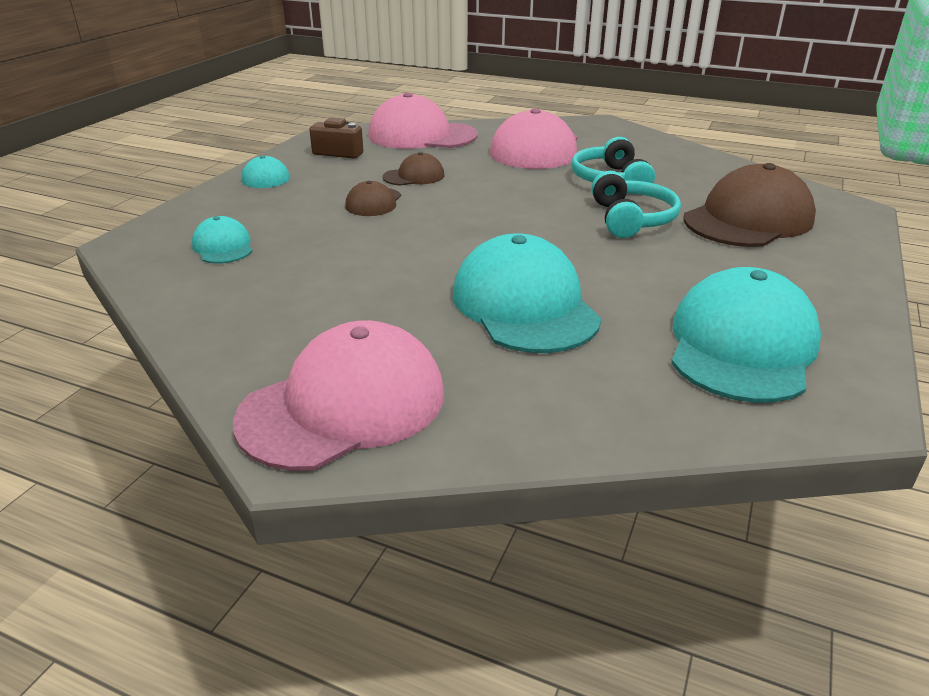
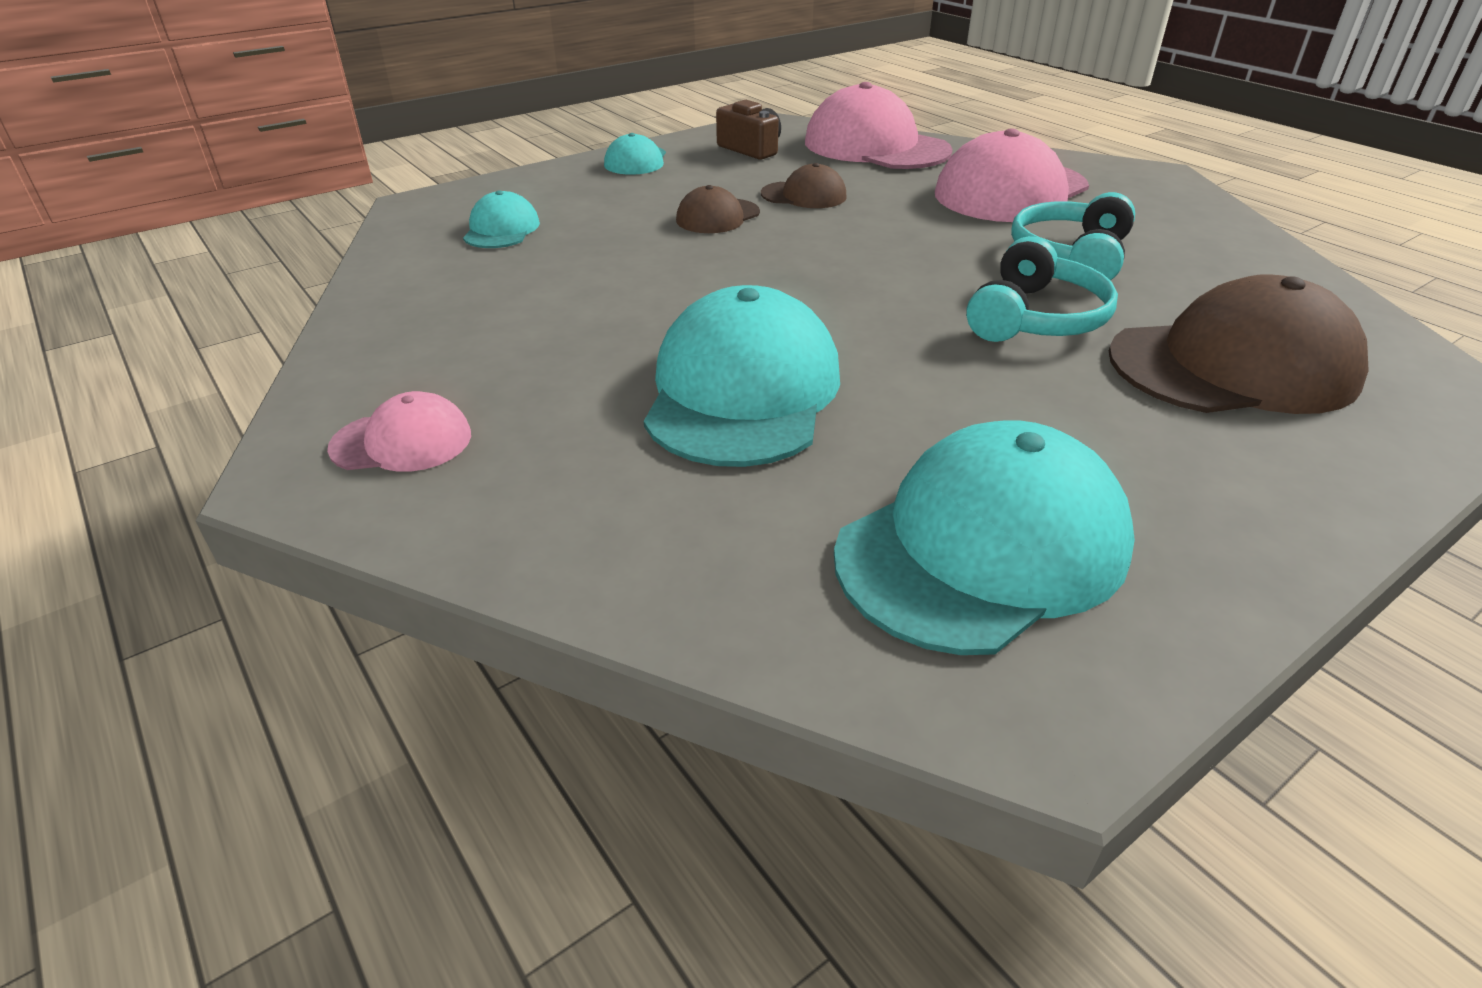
camera: 30 degrees right, 5 degrees up
(344, 405) = (402, 441): pink cap -> pink cap, size x0.50

